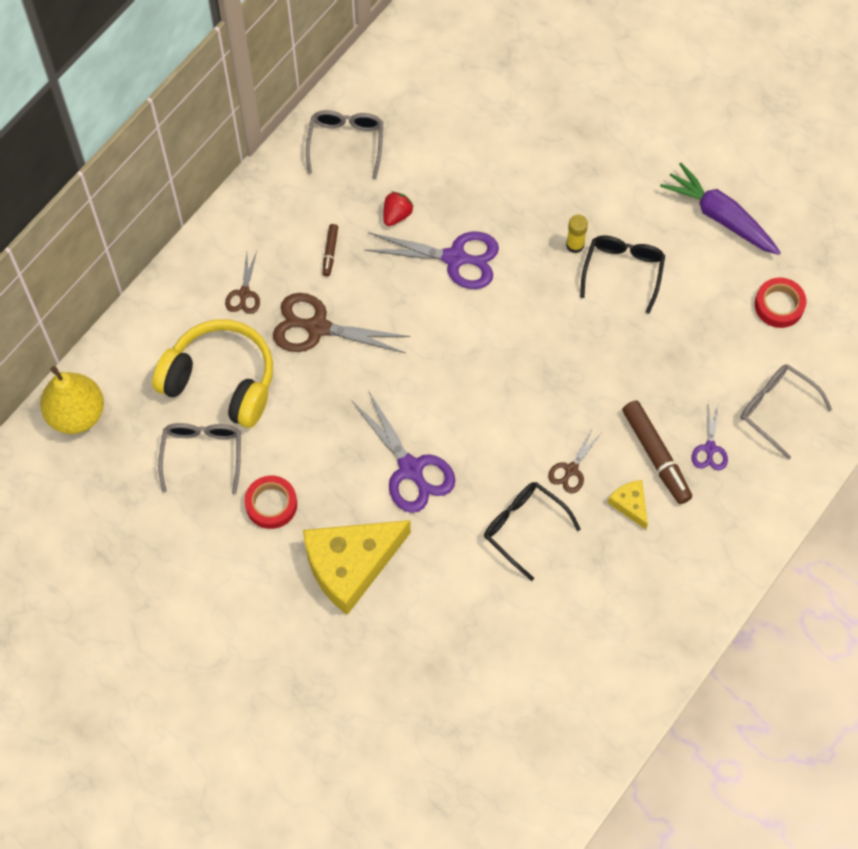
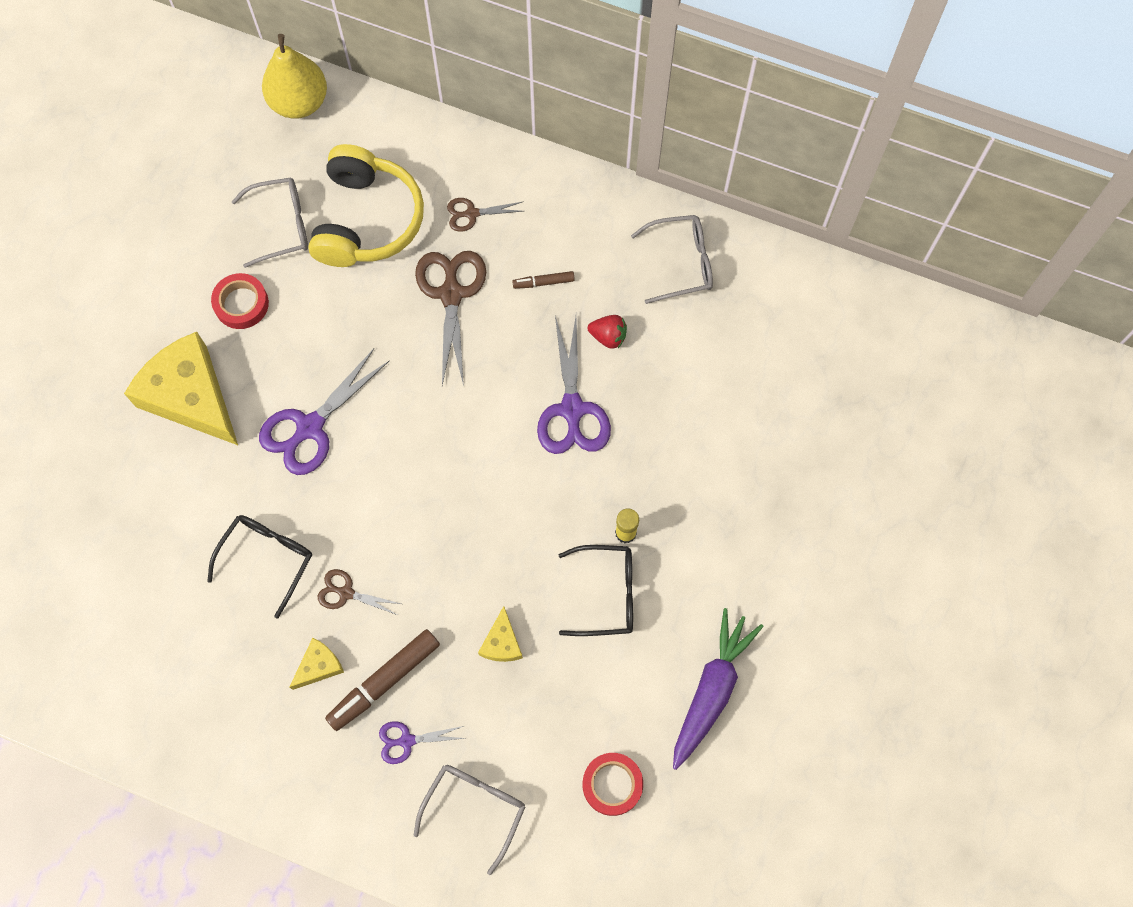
camera: 75 degrees right, 5 degrees up
(644, 359) = (501, 642): none -> yellow cheese

